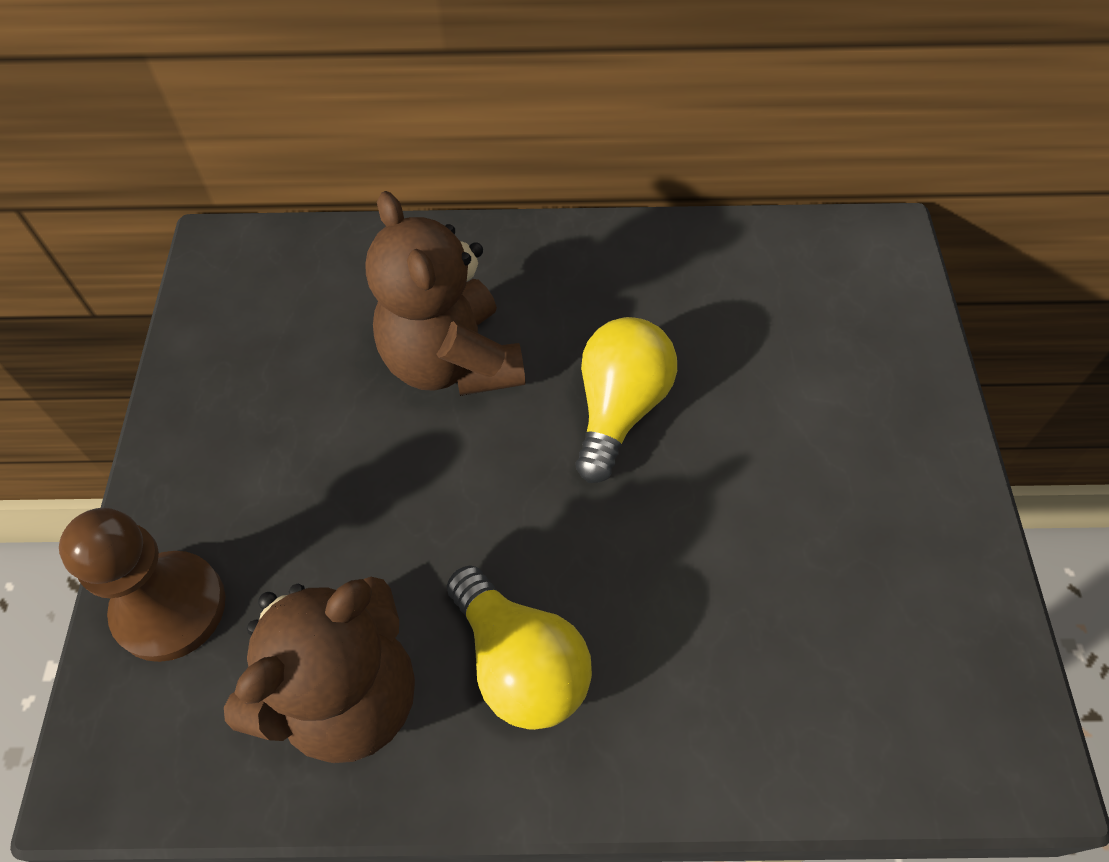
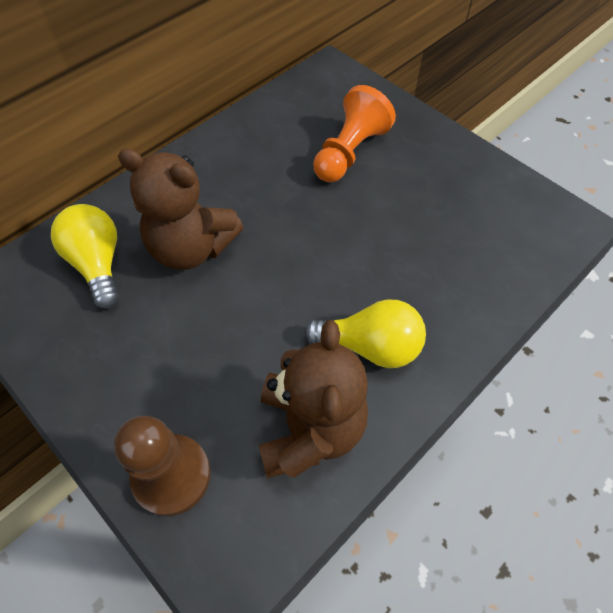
camera: 45 degrees left, 0 degrees up
(619, 408) = (295, 210): yellow light bulb -> yellow light bulb (98, 264)
(778, 382) = (350, 152): none -> orange pawn

